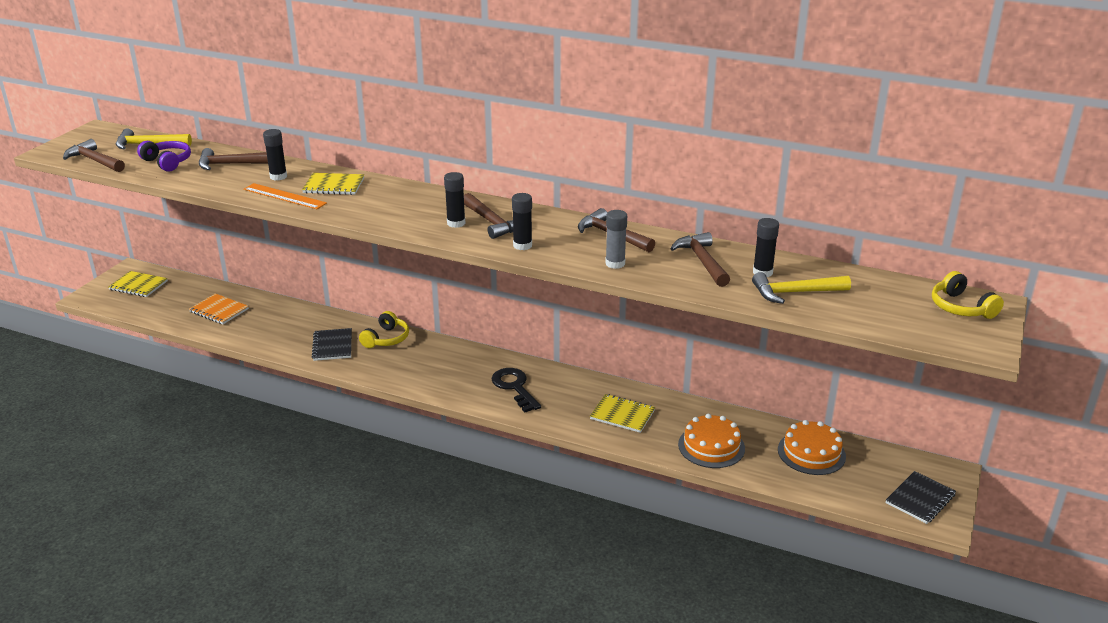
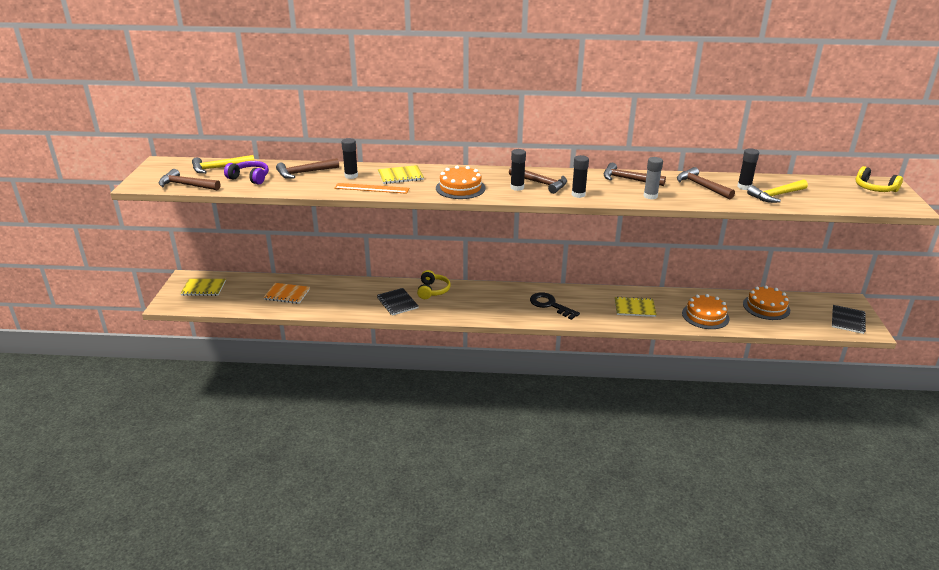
camera: 20 degrees left, 0 degrees up
(386, 213) = (460, 188): none -> orange cake

